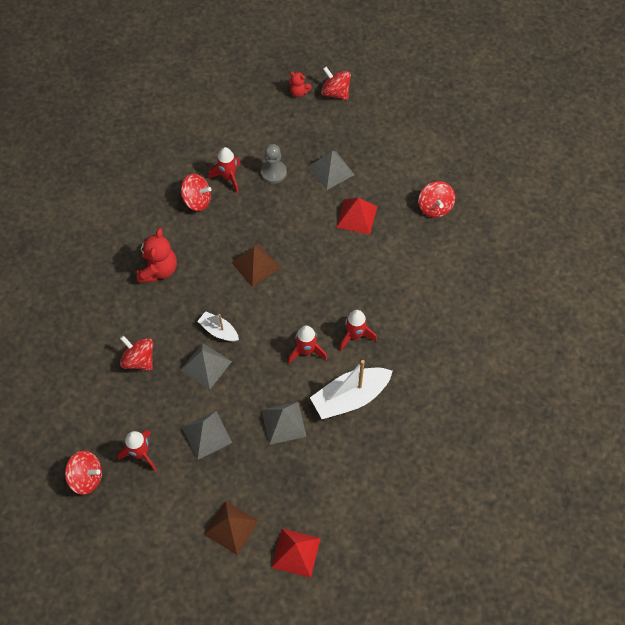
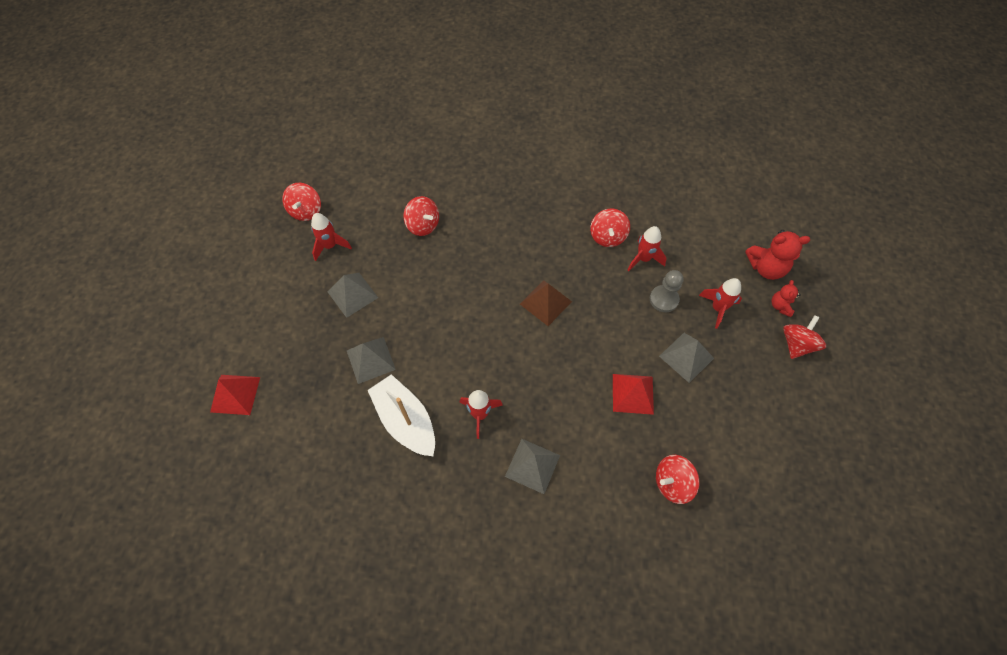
camera: 80 degrees right, 0 degrees up
(139, 360) = (423, 225): red spinning top -> red spinning top turned 105 degrees clockwise
(158, 270) = (520, 221): red teddy bear -> red teddy bear (766, 268)
(206, 365) = (424, 280): grey pyramid -> grey pyramid (532, 466)
(219, 331) = (464, 283): white boat -> none
(231, 527) = (261, 332): brown pyramid -> none
(306, 351) = (454, 368): red rocket -> red rocket (717, 308)

